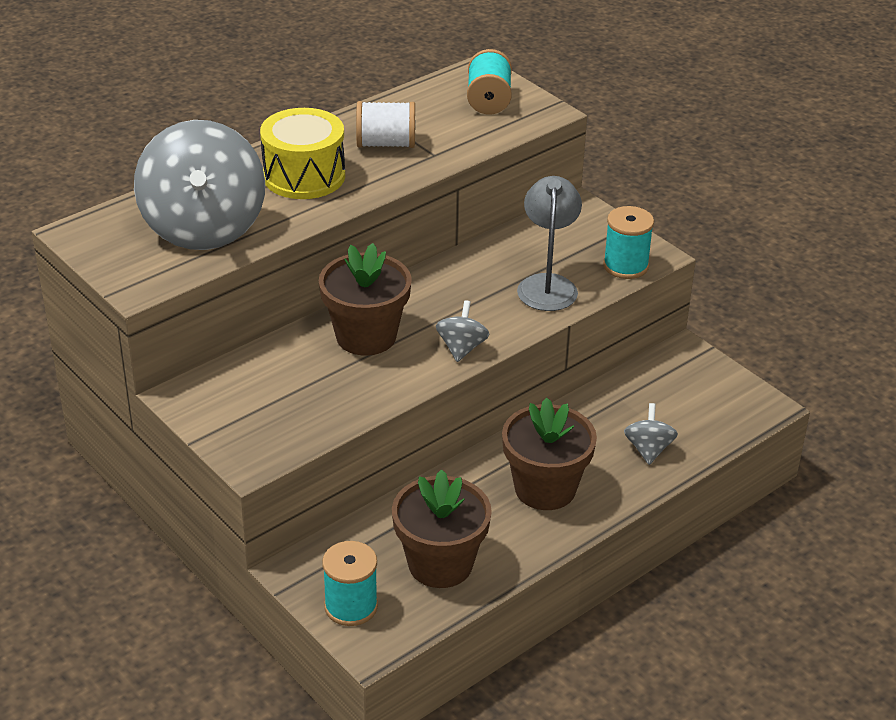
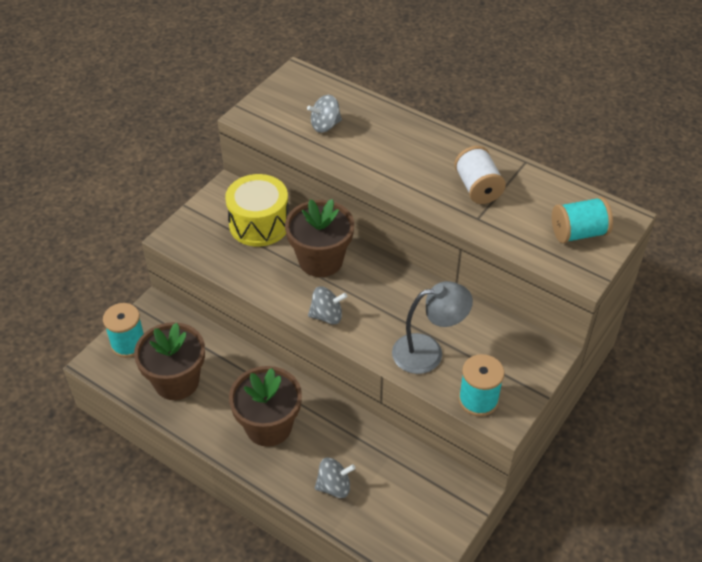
camera: 75 degrees right, 10 degrees up
(204, 228) = (325, 125): grey spinning top -> grey spinning top, size x0.43
(304, 176) = (411, 156): yellow drum -> yellow drum (259, 224)

